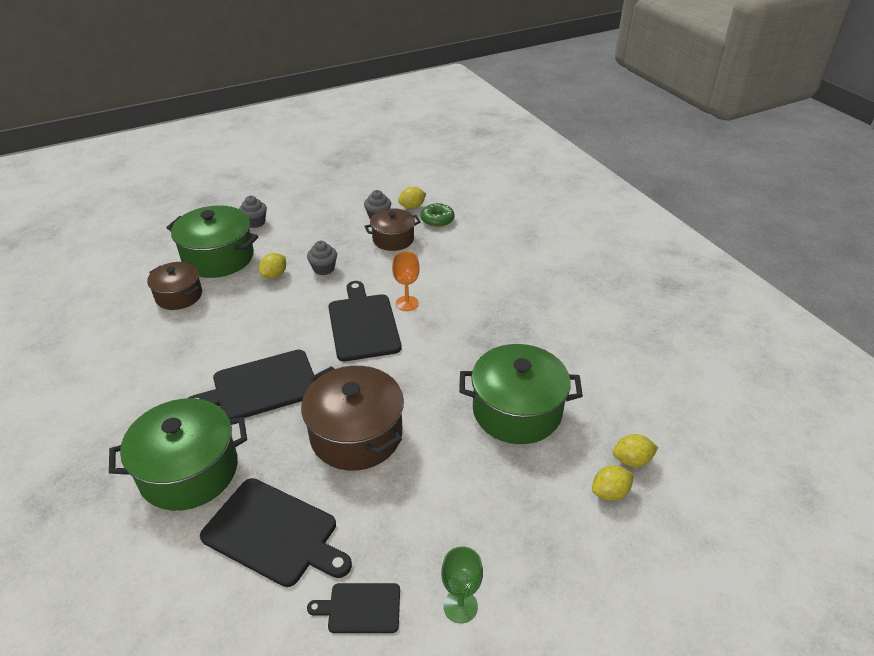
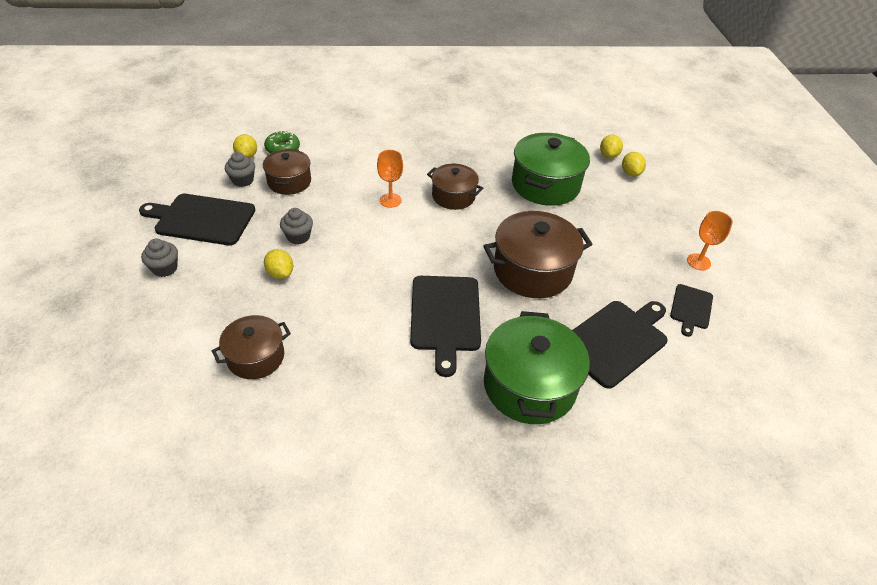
camera: 70 degrees left, 5 degrees up
(218, 257) = (208, 311): green pot -> none
(363, 324) = (401, 233): black cutting board -> black cutting board (202, 219)
(442, 343) = (453, 196): none -> brown pot
(460, 606) = (698, 262): green goblet -> orange goblet

